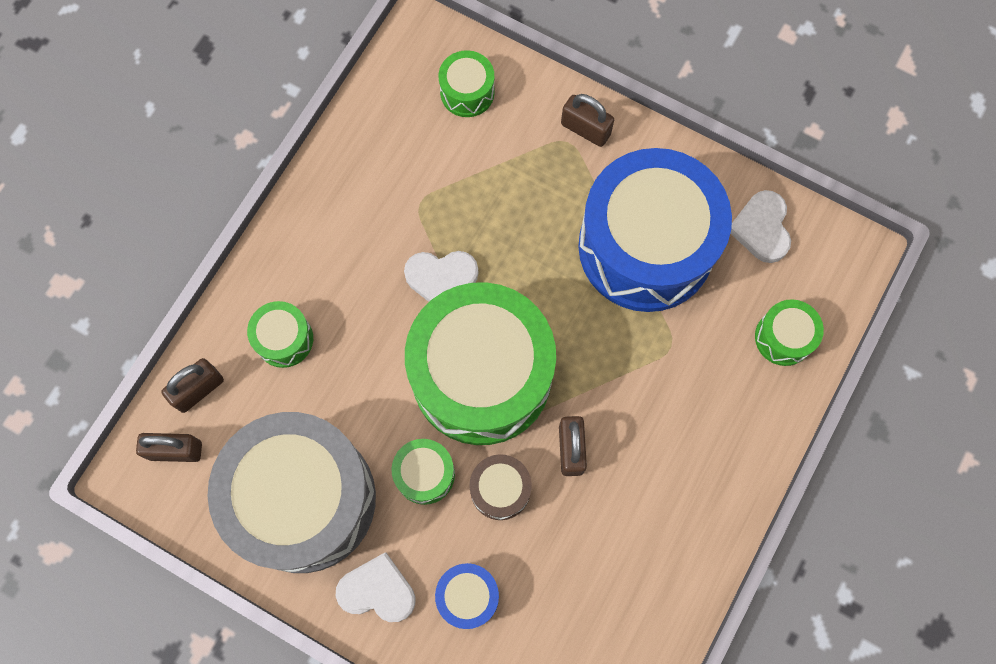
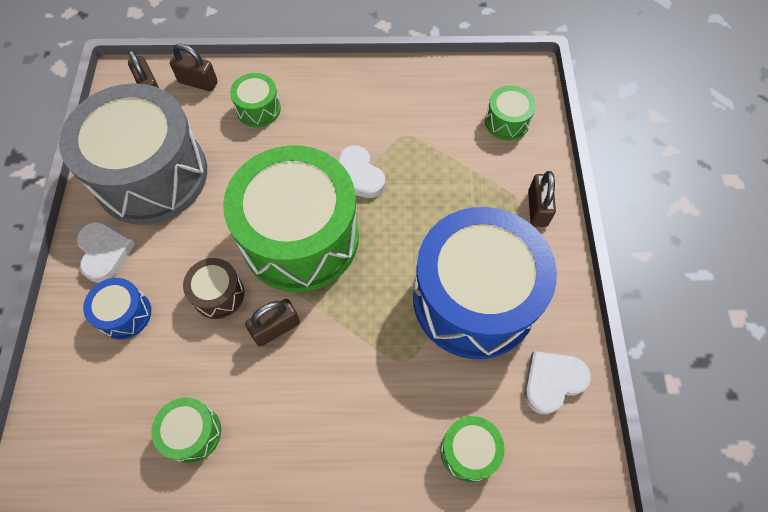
camera: 60 degrees right, 10 degrees down
(425, 474) = (205, 239): green drum -> green drum (192, 433)

